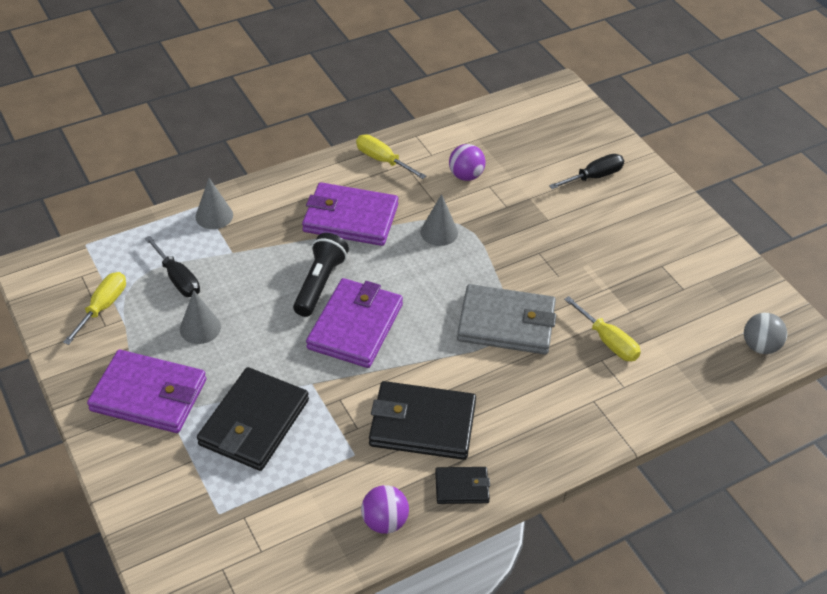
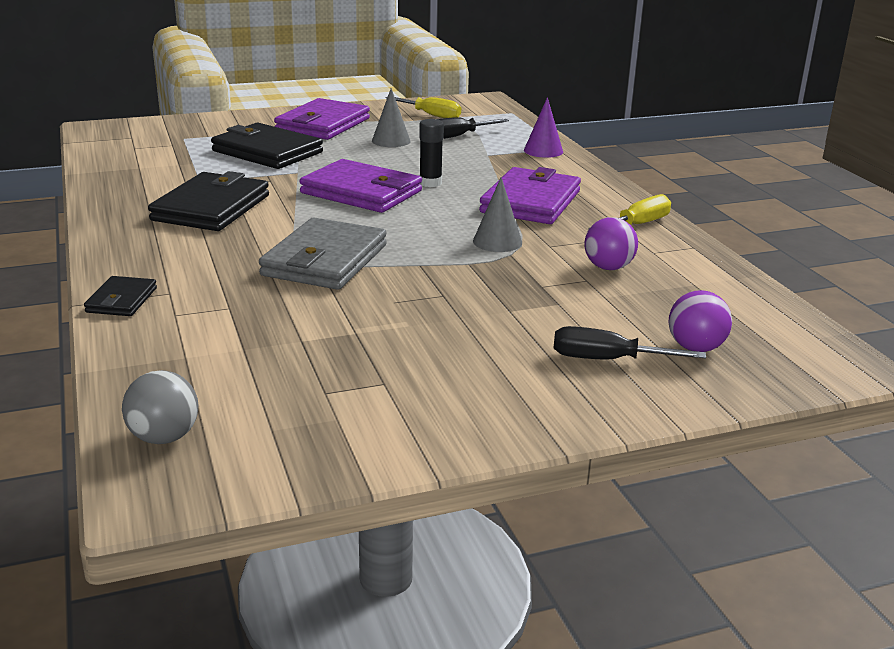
camera: 100 degrees right, 20 degrees down
(214, 216) = (543, 151): grey cone -> purple cone
(320, 283) = (430, 183): black flashlight -> black glue stick
(384, 521) = (115, 185): purple ball -> purple ball (695, 348)
(462, 487) = (119, 216): black wallet -> black wallet (121, 300)
(594, 177) = (607, 360): black screwdriver -> black screwdriver turned 120 degrees clockwise
(608, 341) = (256, 316): yellow screwdriver -> none

